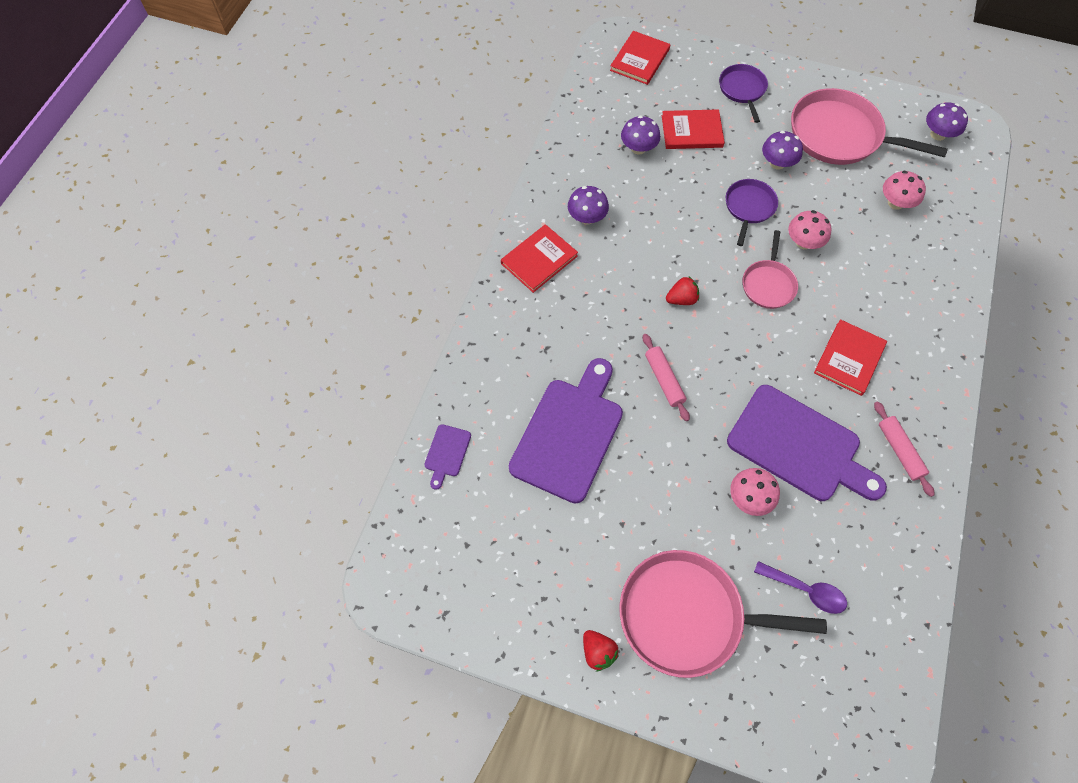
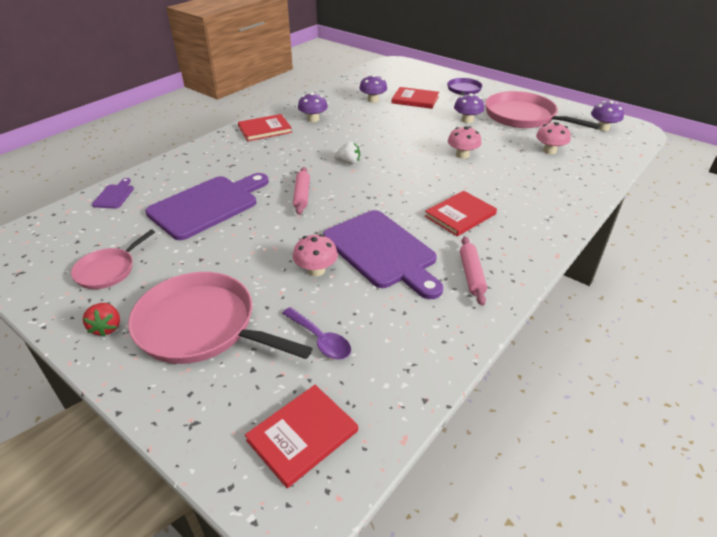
camera: 20 degrees right, 25 degrees down
(446, 453) = (114, 195): purple cutting board -> purple cutting board turned 150 degrees clockwise
(639, 60) = (402, 71): red book -> red book (302, 435)
(681, 299) = (348, 162): red strawberry -> white strawberry
(749, 207) = (432, 134): purple pan -> none
(768, 284) = (420, 168): pink pan -> pink pan (108, 270)

